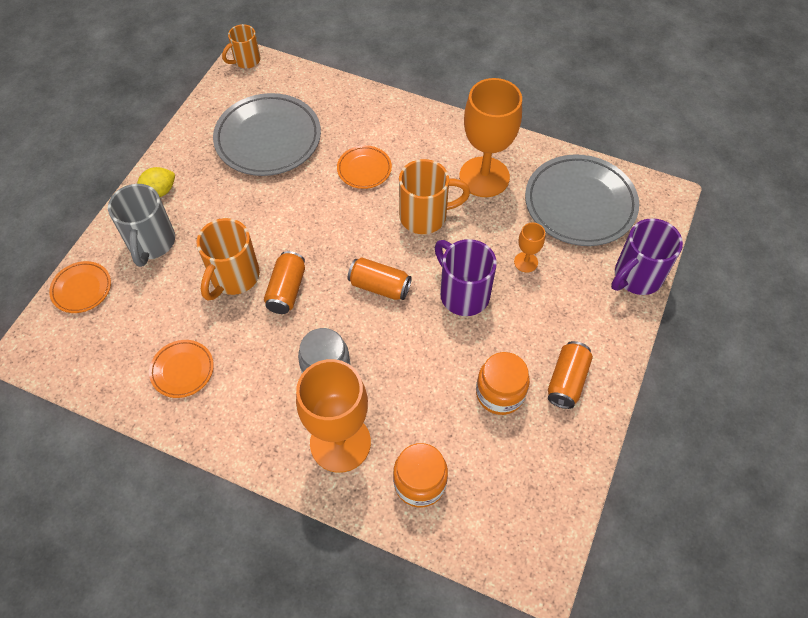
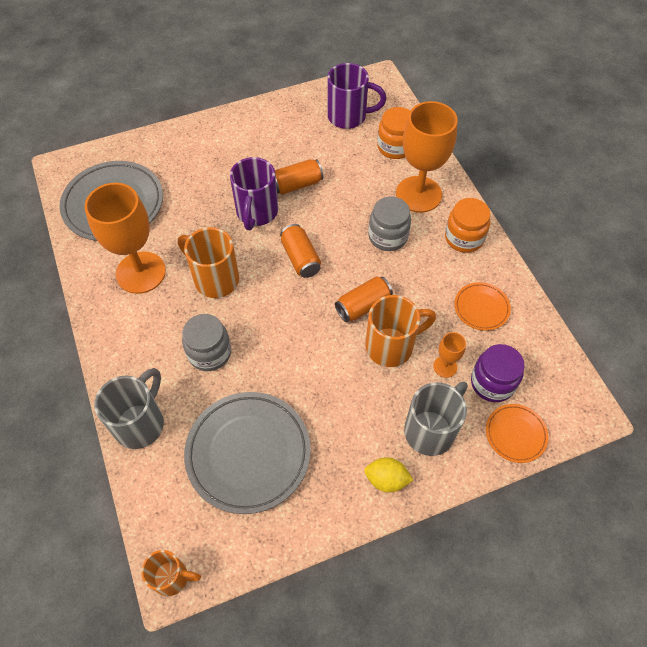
camera: 135 degrees left, 0 degrees up
(127, 313) = (492, 383): none -> purple jar
(356, 103) = (140, 423): none -> grey mug
(364, 169) = (209, 353): orange plate -> grey jar
(500, 393) = (304, 151): orange jar -> orange jar (464, 238)
(526, 262) = (196, 200): orange goblet -> orange goblet (445, 366)
(567, 381) = (262, 130): orange can -> orange can (297, 184)
(636, 277) = (151, 143): purple mug -> purple mug (349, 116)

